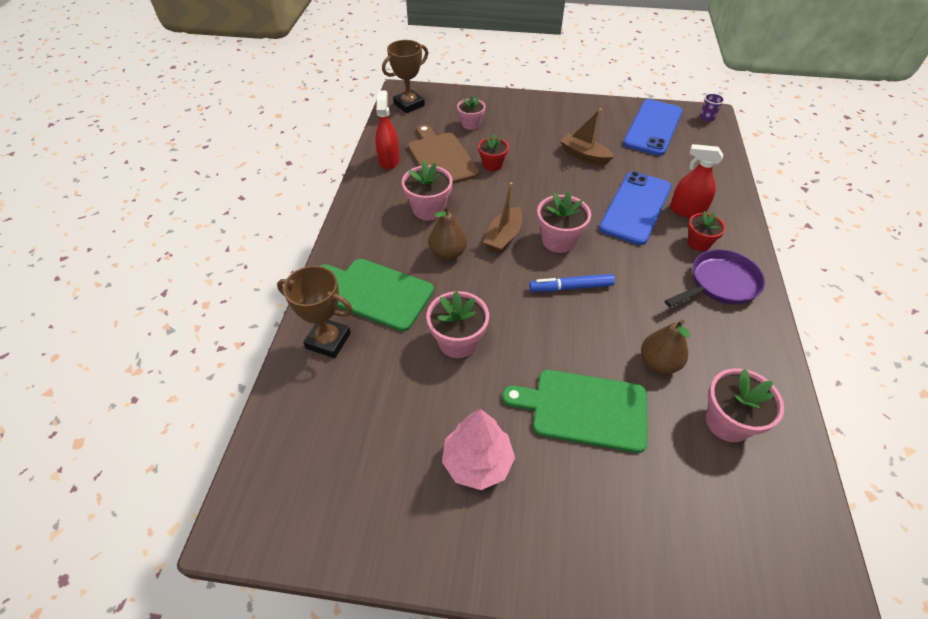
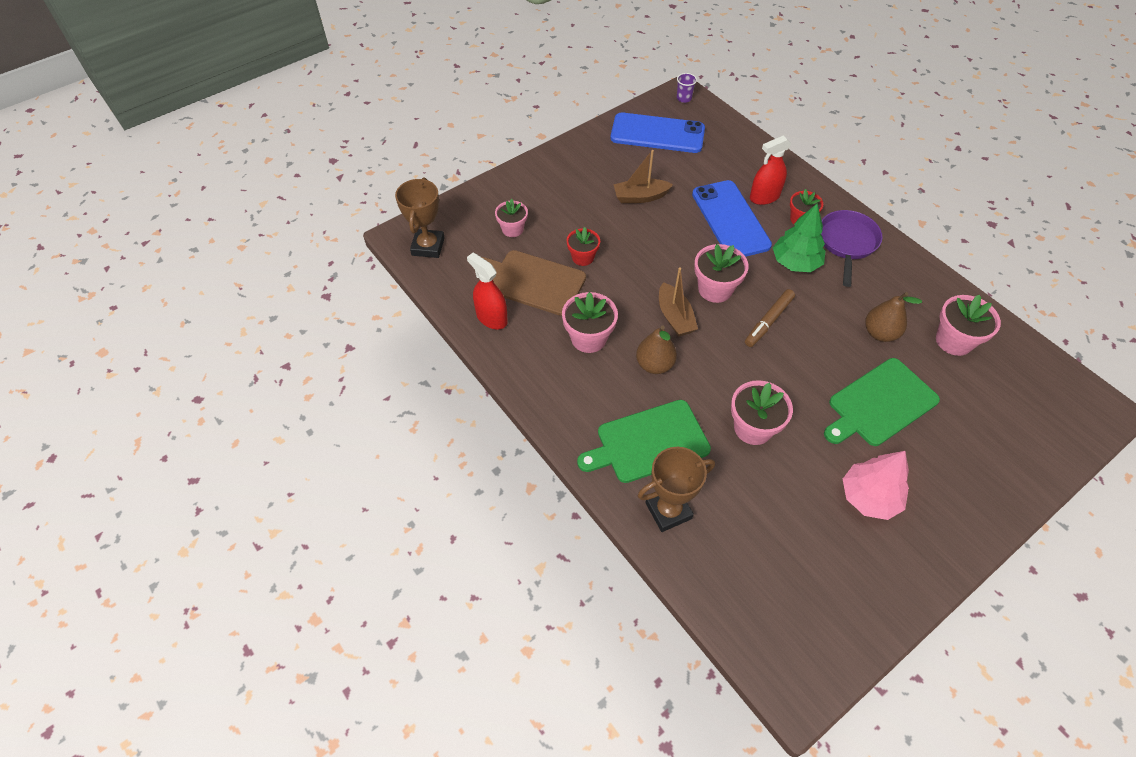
camera: 45 degrees left, 5 degrees up
(571, 287) = (768, 321): blue marker -> brown marker
(651, 266) = (795, 263): none -> green tree
(653, 127) = (657, 134): blue phone -> blue phone turned 60 degrees counterclockwise

